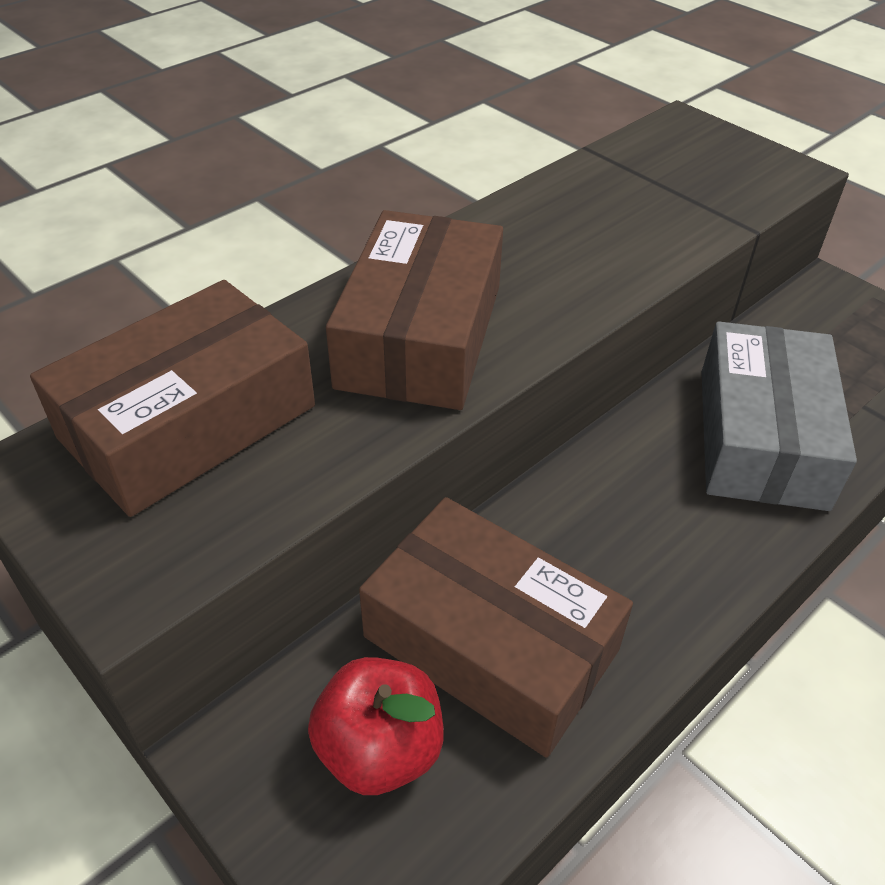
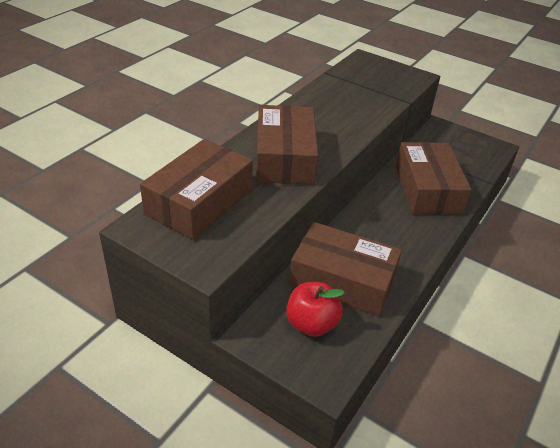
camera: 15 degrees left, 5 degrees down
(761, 437) = (427, 189): grey box -> brown box

